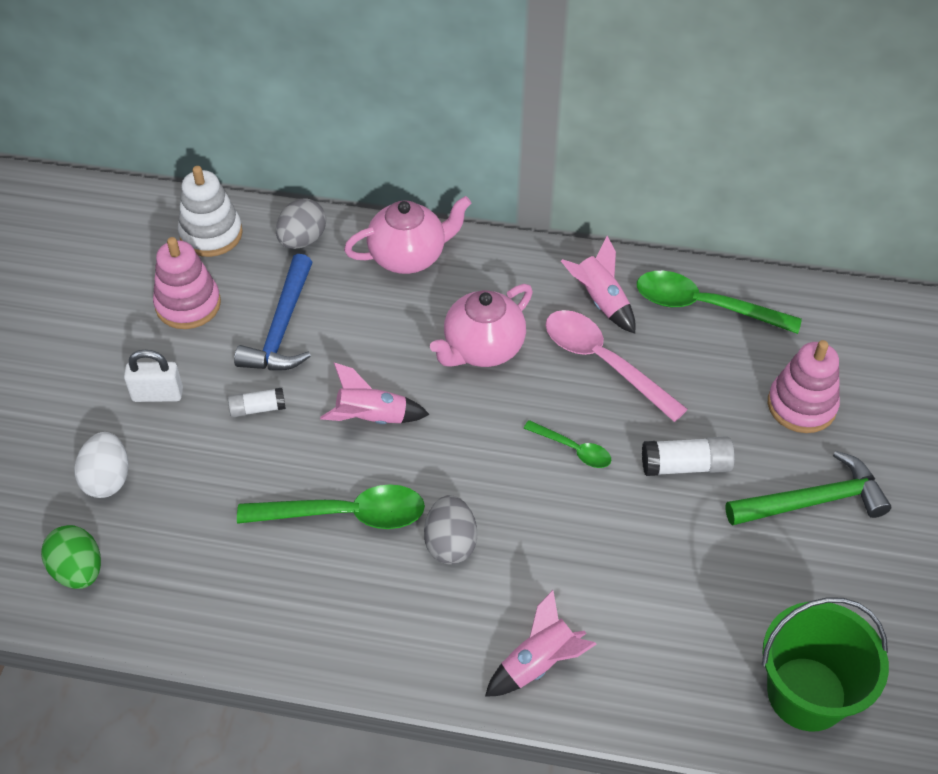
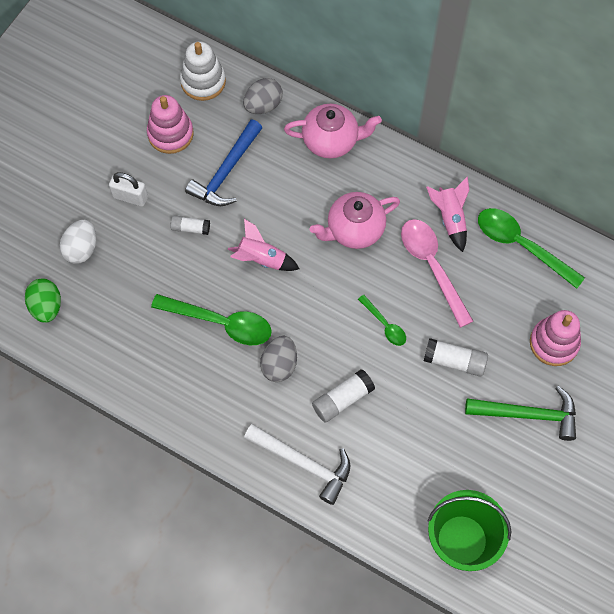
camera: 20 degrees right, 15 degrees up
(539, 663) = (303, 463): pink rocket -> white hammer
(557, 560) = (342, 399): none -> white glue stick

